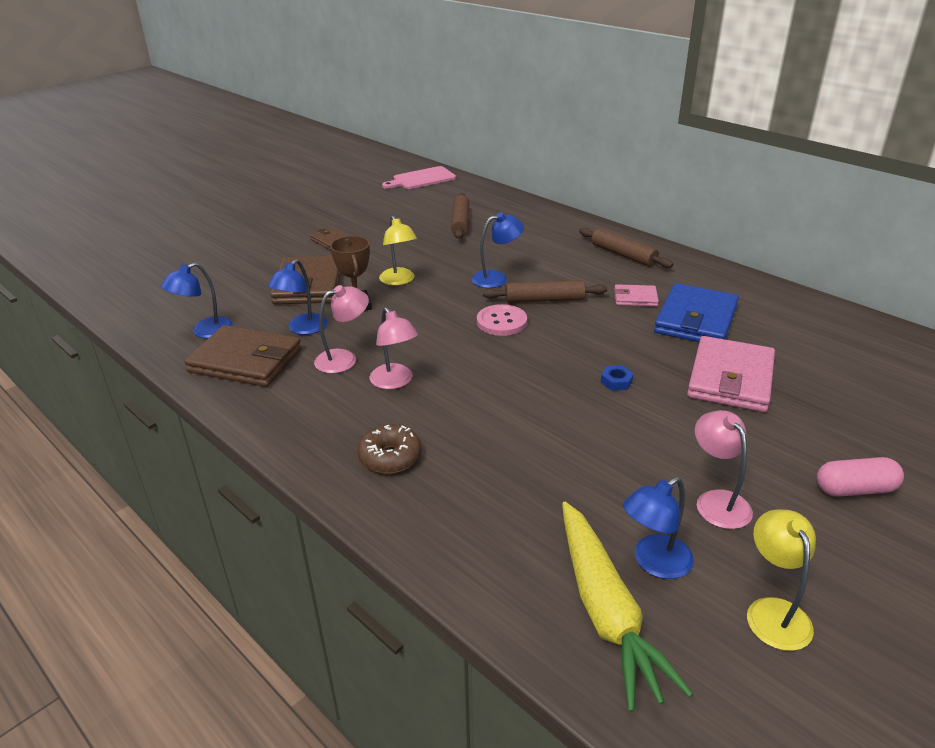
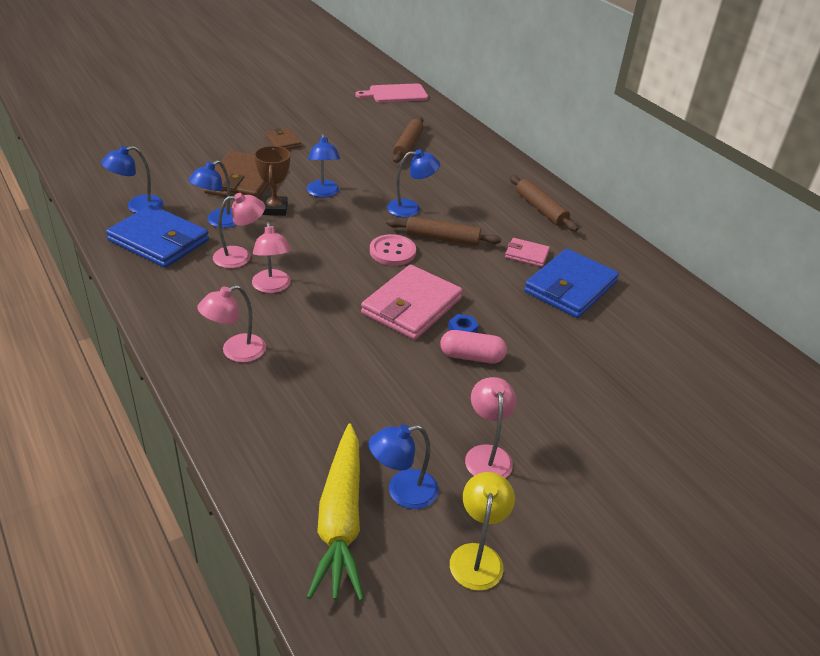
camera: 10 degrees right, 5 degrees up
(245, 361) = (159, 240): brown wallet -> blue wallet
(390, 457) = (235, 352): brown donut -> pink lamp
(399, 281) = (323, 193): yellow lamp -> blue lamp
(730, 378) = (567, 350): pink wallet -> pink wallet (411, 306)
(855, 489) = (615, 475): pink capsule -> pink capsule (471, 357)

